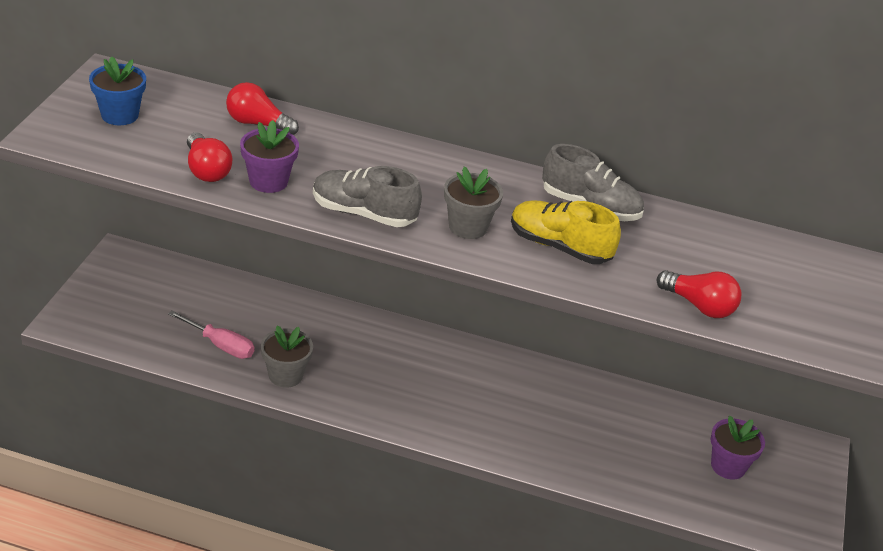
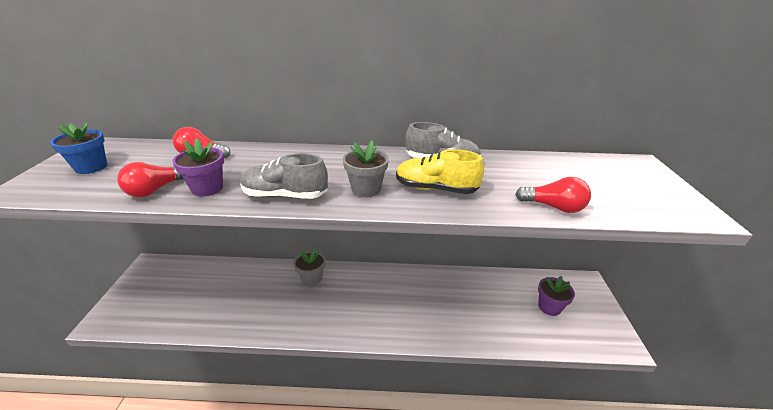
camera: 10 degrees left, 5 degrees down
(206, 170) = (156, 190): red light bulb -> red light bulb turned 75 degrees clockwise
(220, 345) = (215, 310): pink screwdriver -> none
(285, 375) = (261, 320): grey flower pot -> grey flower pot (311, 278)

